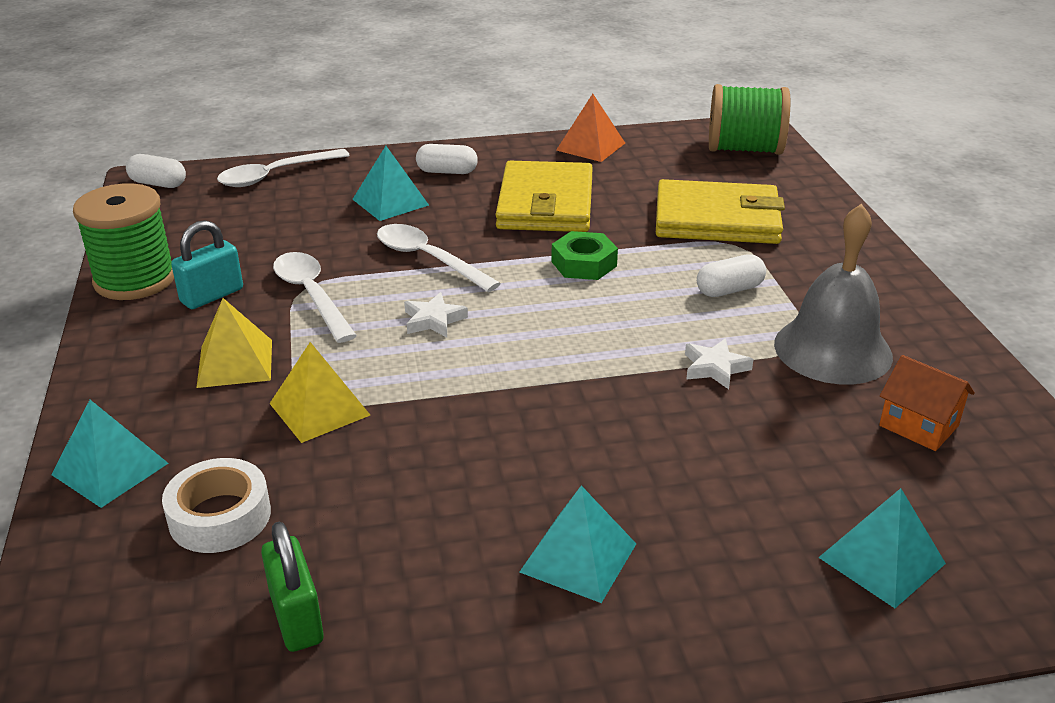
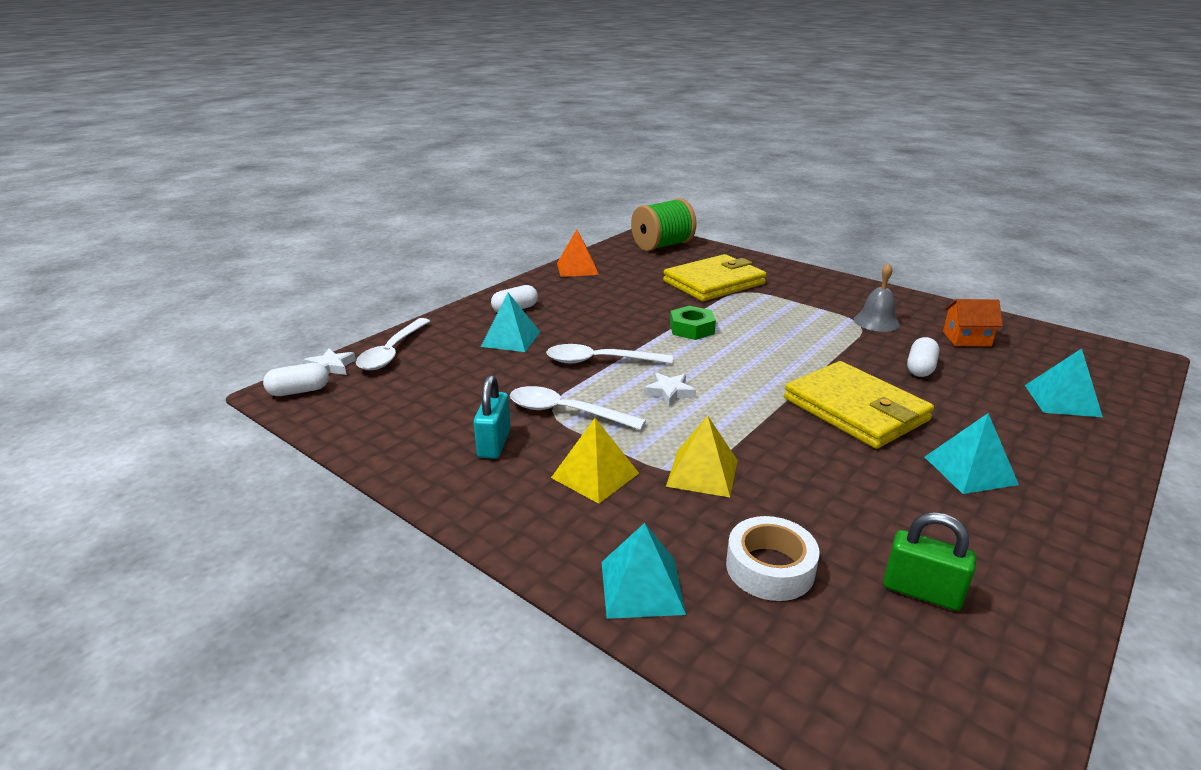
camera: 40 degrees left, 5 degrees down
(135, 280) = (409, 460): green spool -> none
(545, 204) = (610, 306): yellow wallet -> yellow wallet (855, 409)
(715, 368) = (848, 352): white star -> white star (330, 367)
(729, 290) = (784, 313): white capsule -> white capsule (920, 368)
(832, 349) = (876, 322): grey bell -> grey bell, size x0.60

